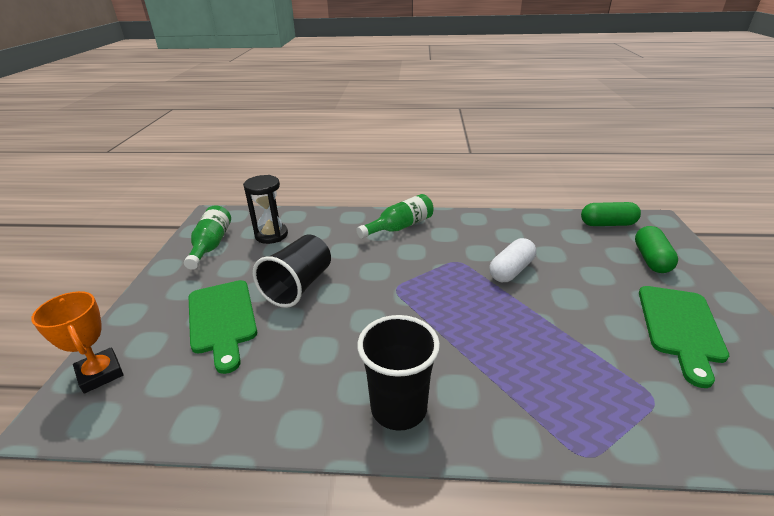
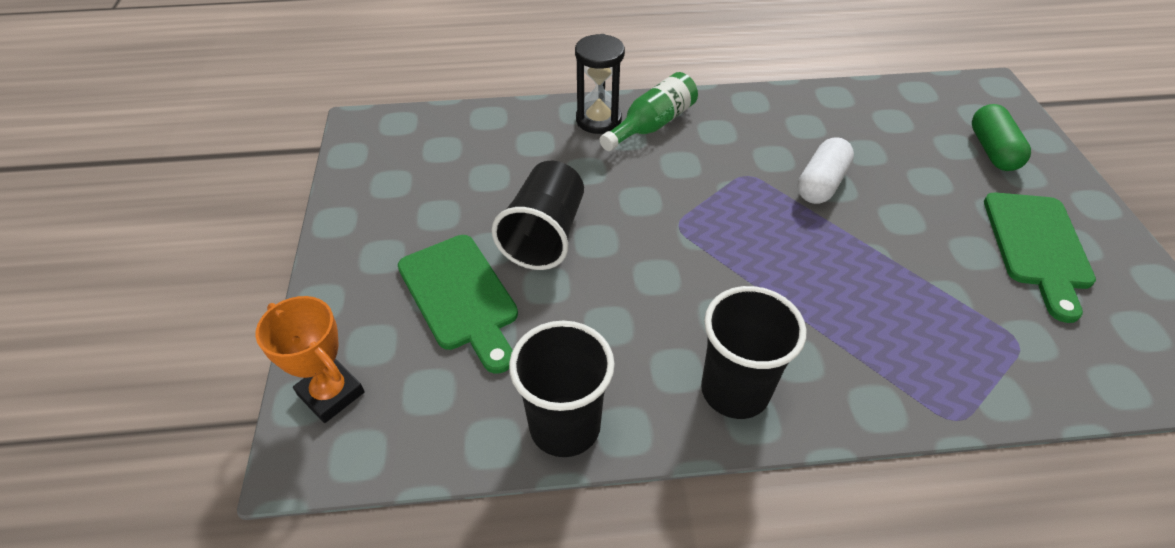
camera: 10 degrees left, 15 degrees up
(211, 245) = (387, 179): green bottle -> none
(254, 418) = (565, 426): none -> black cup
(271, 235) = (470, 154): black hourglass -> black hourglass (598, 120)
(607, 224) = (930, 98): green capsule -> none

